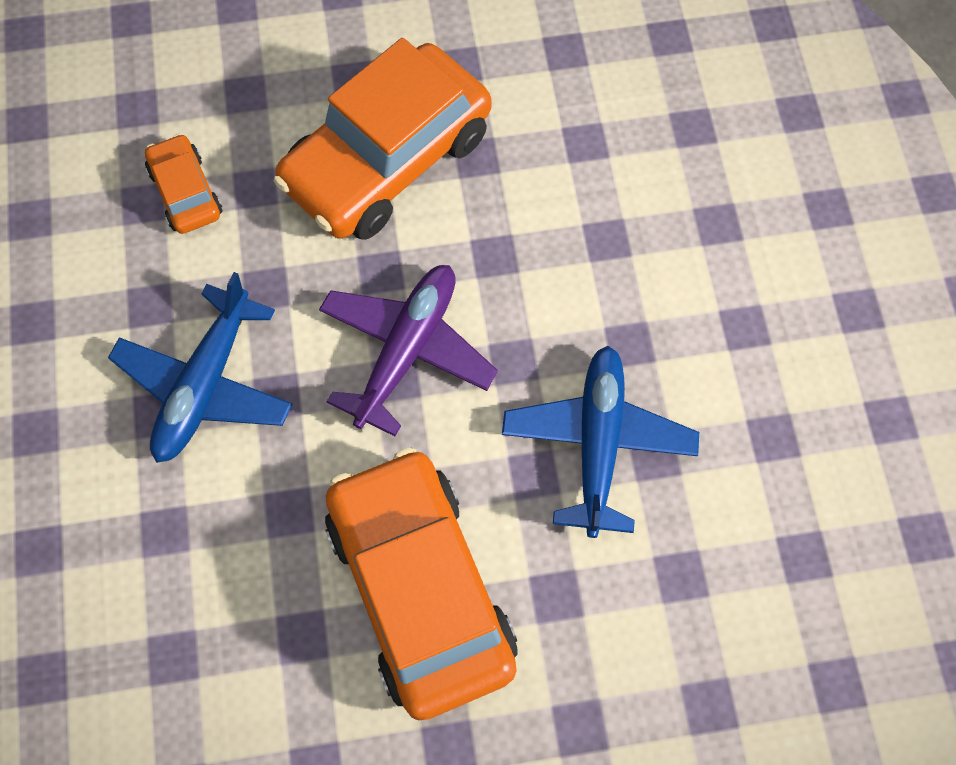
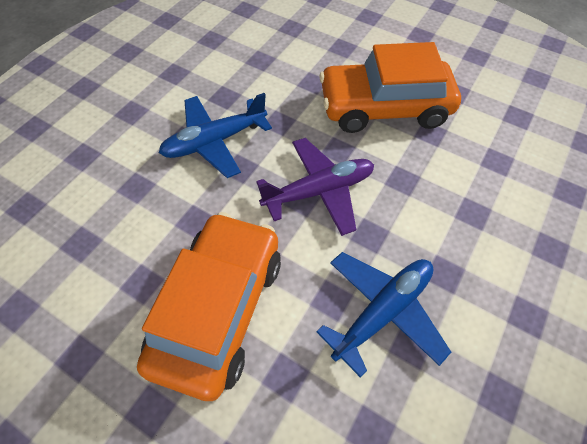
camera: 40 degrees right, 10 degrees down
(186, 192) = (281, 66): orange car -> none

